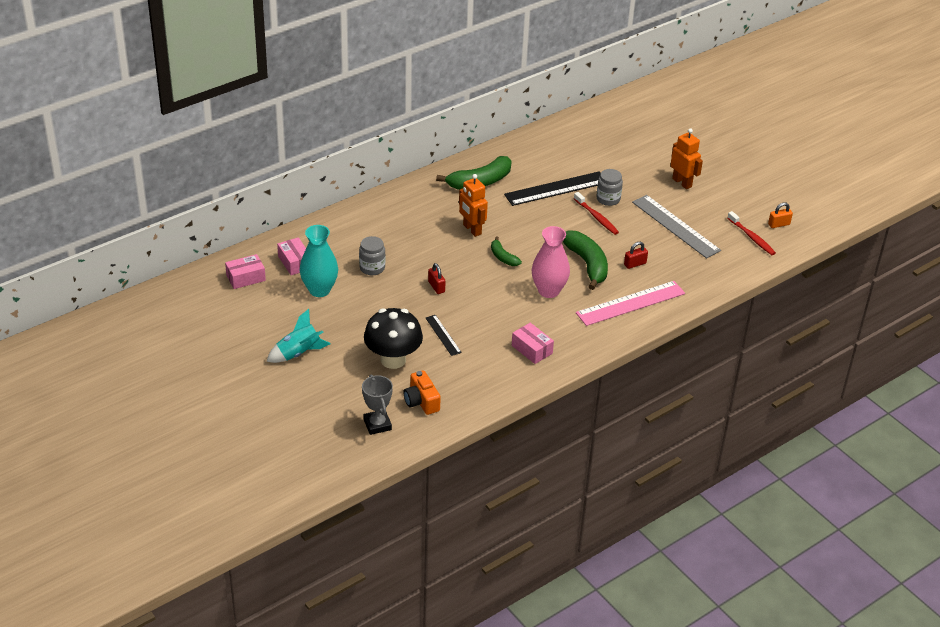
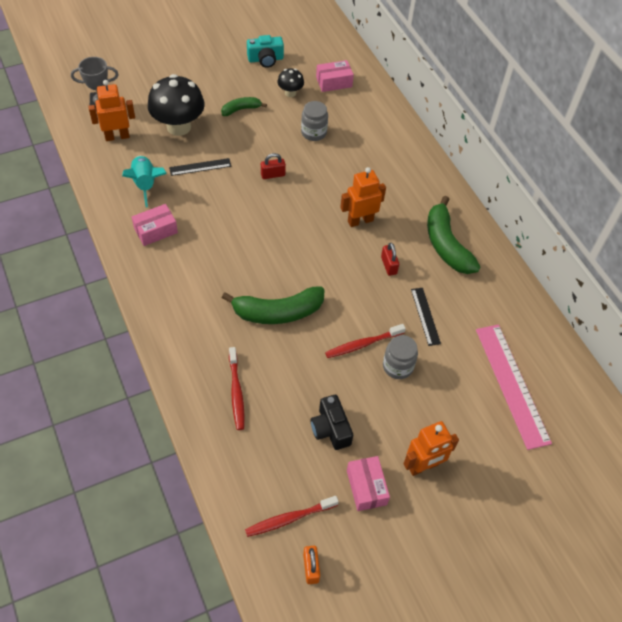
camera: 100 degrees right, 15 degrees up
(246, 278) = (319, 49): pink box -> pink box (366, 487)
(271, 314) = (265, 59): none -> turquoise camera
(298, 353) = (209, 69): turquoise rocket -> turquoise rocket (145, 184)
(319, 290) = (290, 93): turquoise vase -> black mushroom
(421, 401) = (117, 136): orange camera -> orange robot
(503, 257) = (307, 237): green banana -> green banana (241, 109)
(548, 291) = (241, 265): pink vase -> none
(556, 189) = (425, 316): black ruler -> black ruler, size x0.51
(630, 303) = (199, 337): pink ruler -> pink ruler (512, 384)
(635, 264) = (267, 361): red padlock -> red padlock (389, 265)
(669, 275) = (236, 392): none -> red toothbrush
(675, 226) = (330, 429): grey ruler -> black camera

